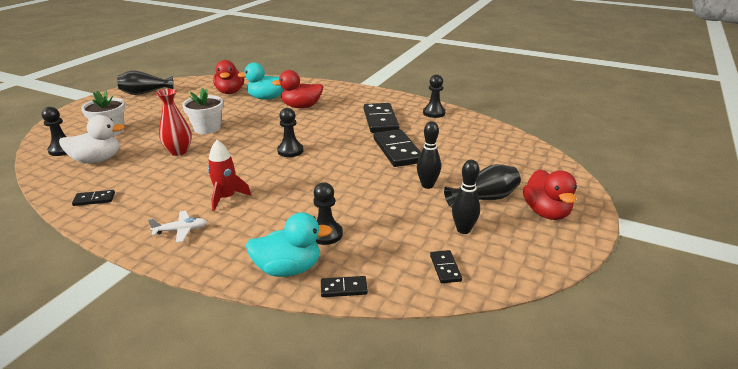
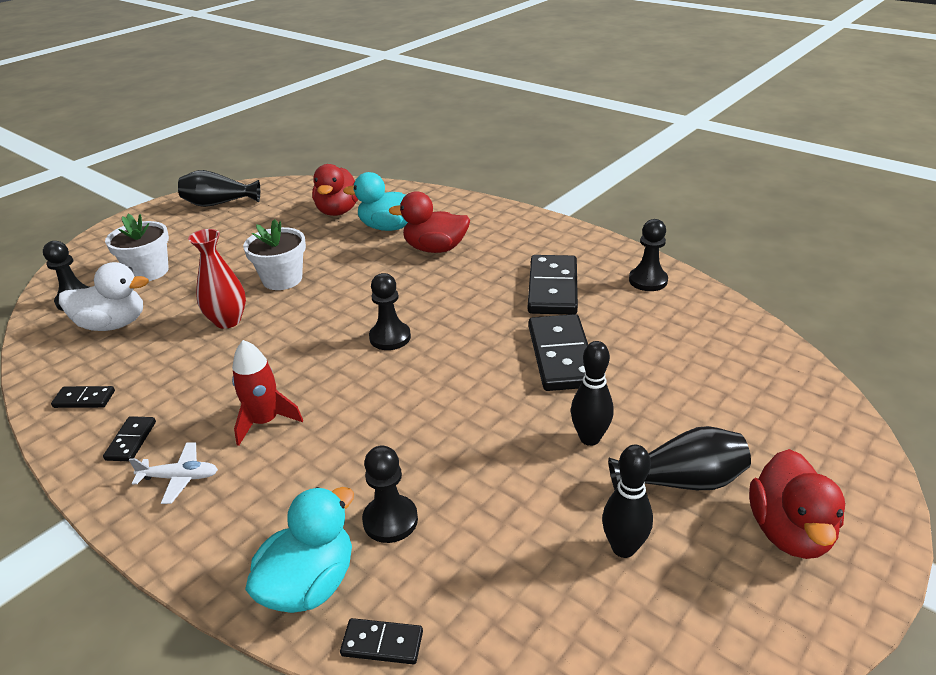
camera: 15 degrees right, 5 degrees up
(288, 269) = (309, 584): turquoise duck -> turquoise duck turned 60 degrees counterclockwise
(445, 268) = (565, 631): black domino -> black domino (131, 441)

